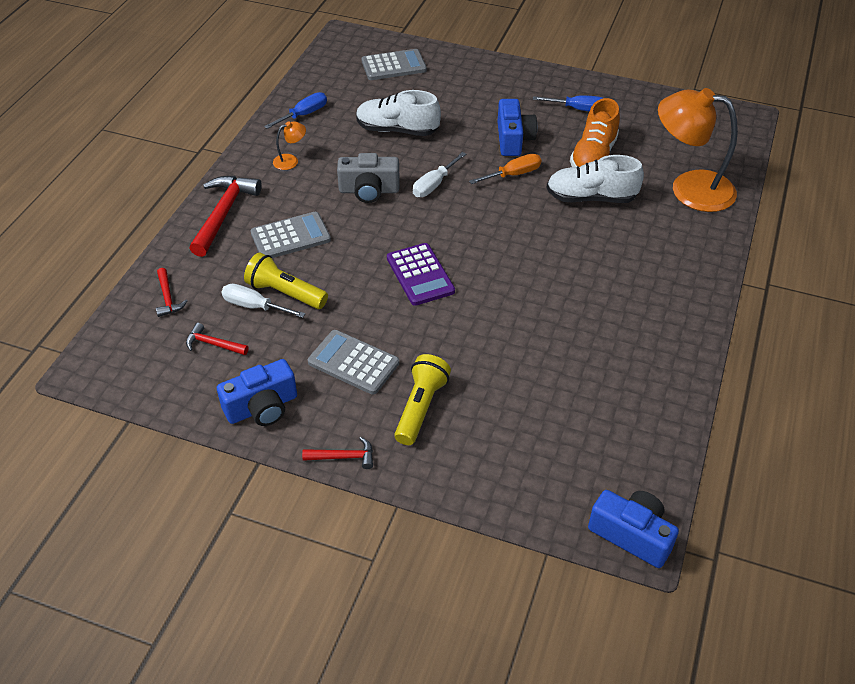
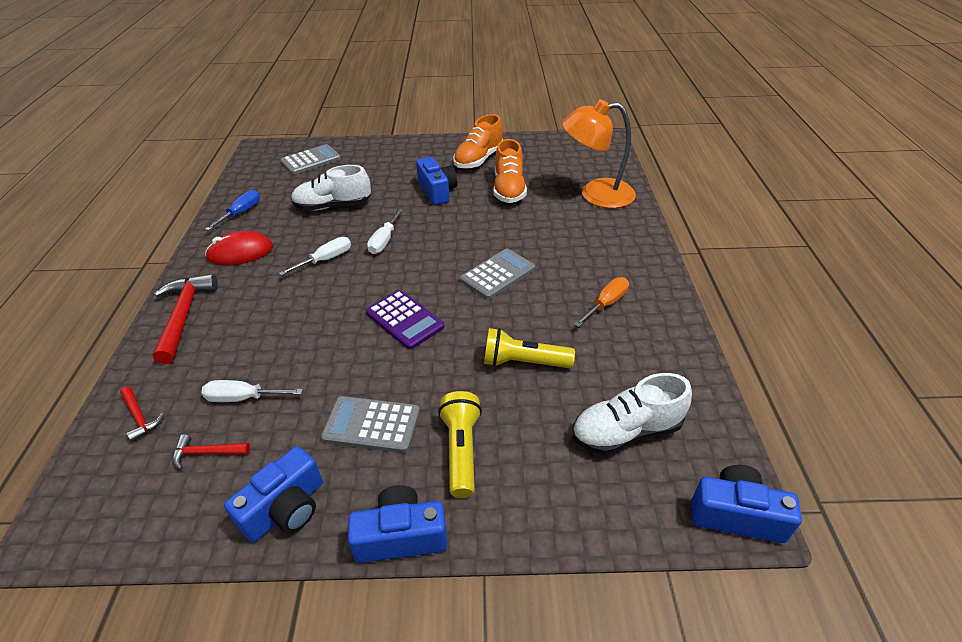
camera: 20 degrees left, 5 degrees down
(285, 293) = (273, 375): yellow flashlight -> yellow flashlight (523, 362)
(290, 160) = (240, 252): orange lamp -> red mouse
(290, 237) = (262, 319): grey calculator -> grey calculator (498, 274)
(344, 457) = (401, 536): red hammer -> blue camera
(369, 190) = (326, 259): grey camera -> white screwdriver
(513, 174) = (450, 217): orange screwdriver -> orange screwdriver (606, 304)
(578, 109) = (478, 159): blue screwdriver -> orange shoe
(591, 198) = (523, 219): white shoe -> white shoe (626, 431)

